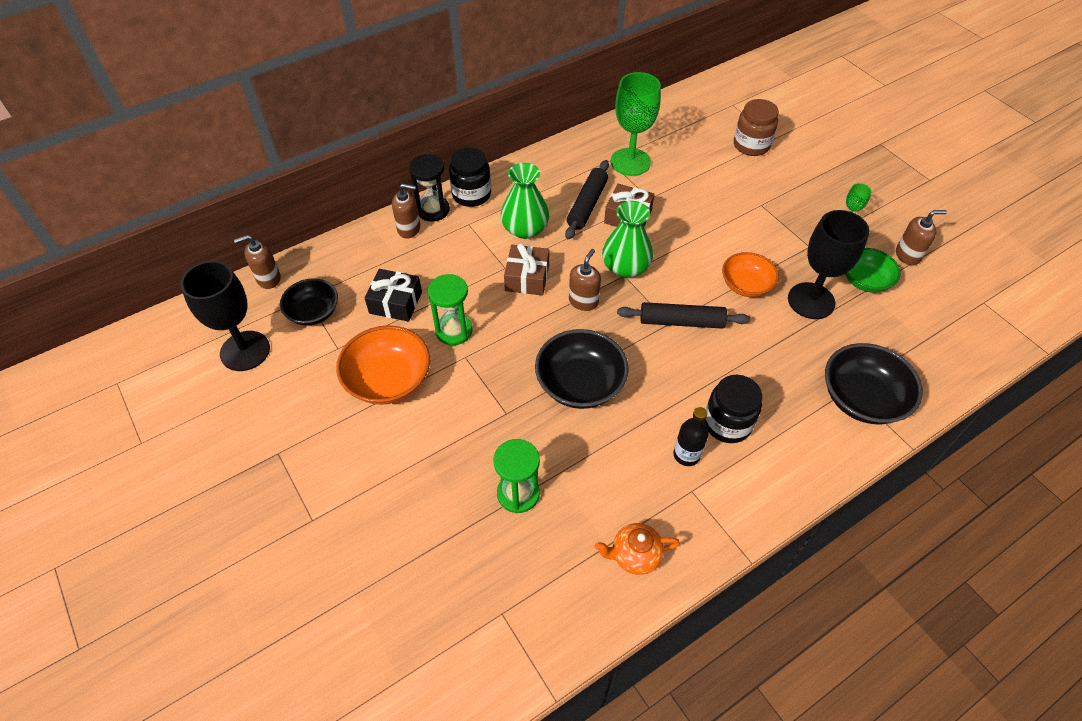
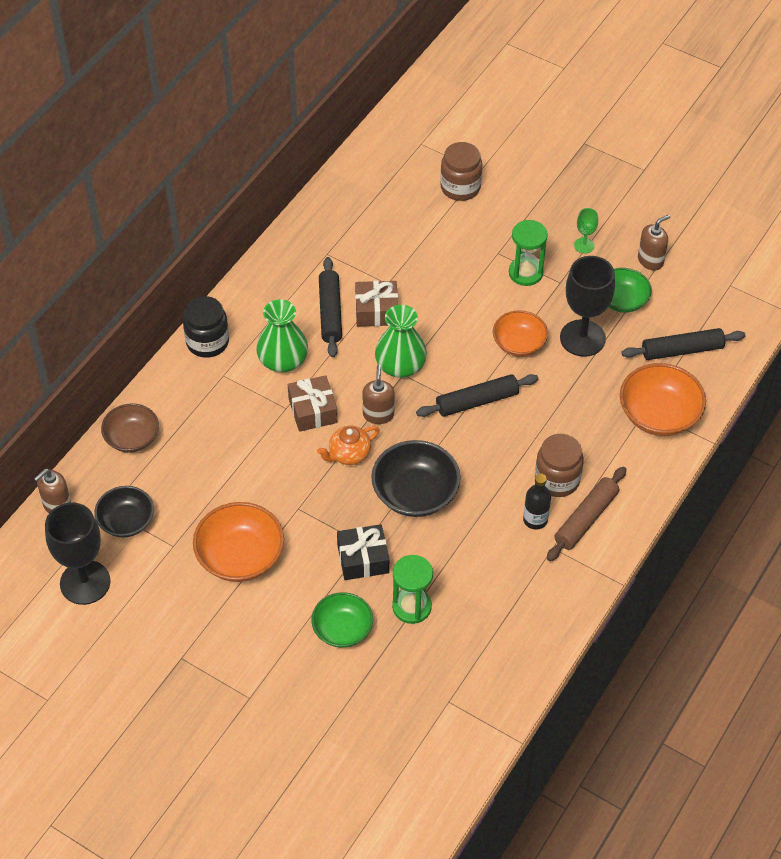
camera: 25 degrees left, 0 degrees up
(363, 247) = (132, 438): none -> brown bowl
(395, 303) = (200, 482): black gift -> black gift (363, 559)
(409, 229) = (166, 402): brown soap dispenser -> none
(433, 210) = (178, 373): black hourglass -> none
(439, 488) = (342, 629): none -> green bowl
(454, 331) = (273, 488): green hourglass -> green hourglass (525, 273)
(630, 162) = (349, 248): green goblet -> none
(634, 555) = (530, 616): orange teapot -> orange teapot (349, 454)
(727, 423) = (557, 479): black jar -> brown jar
(740, 474) = (585, 519): none -> brown rolling pin
(862, 398) = (659, 415): black bowl -> orange bowl
(910, 345) = (682, 350): none -> black rolling pin

